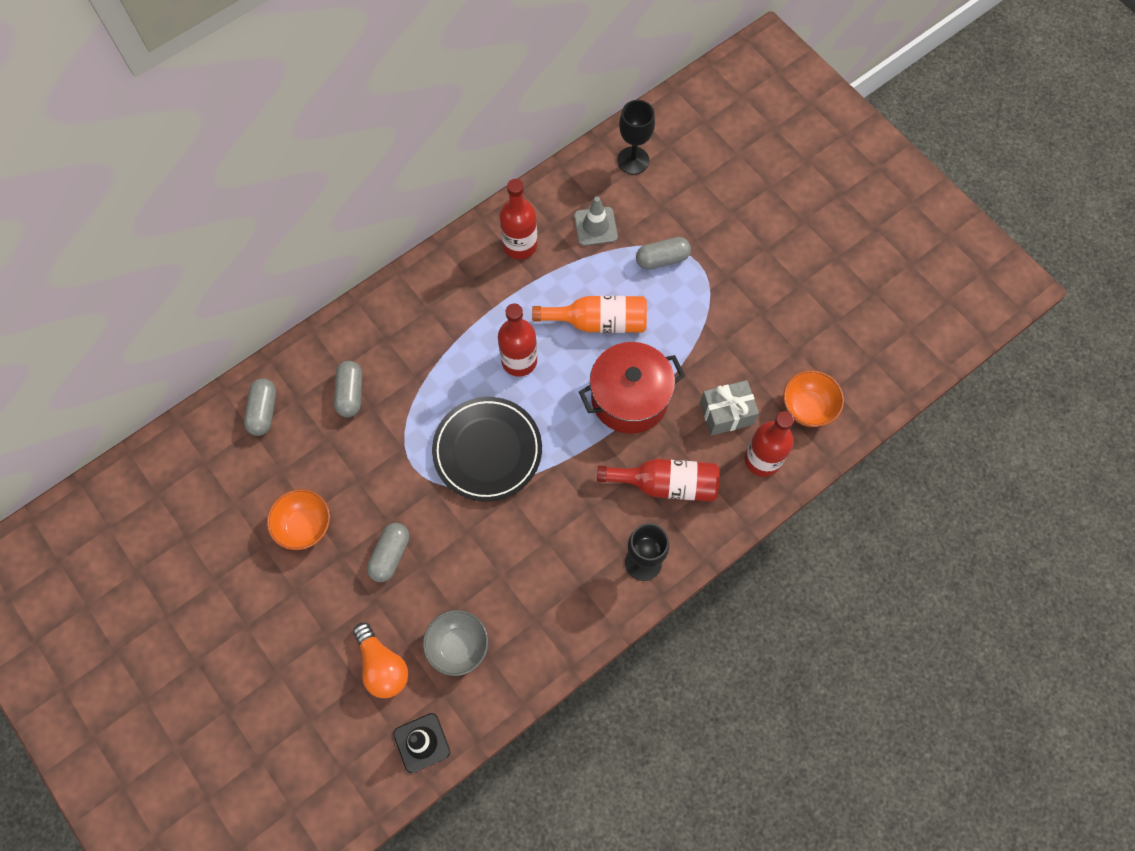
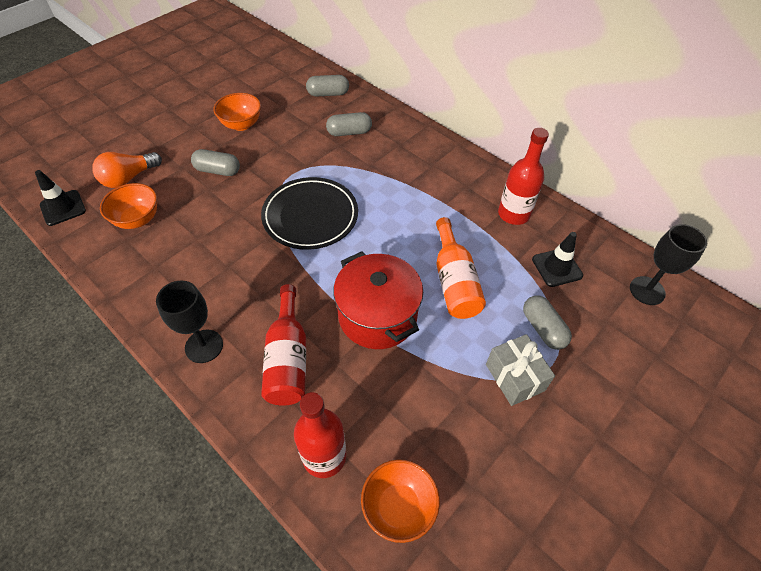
camera: 80 degrees right, 15 degrees down
(458, 647) = (138, 219): grey bowl -> orange bowl
(519, 361) = (399, 227): red bottle -> none
(595, 226) = (557, 267): grey traffic cone -> black traffic cone
(726, 413) = (375, 411): grey gift -> grey gift (514, 377)

